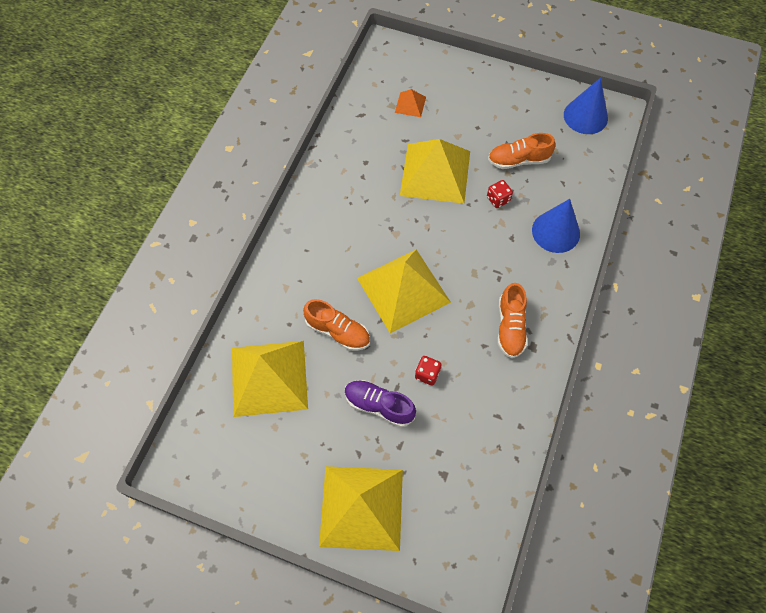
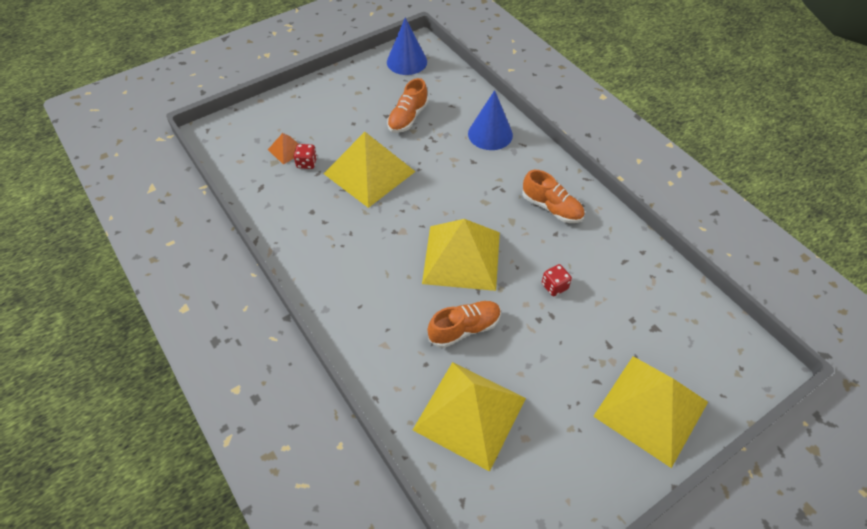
camera: 55 degrees left, 10 degrees down
(379, 406) = (560, 339): purple shoe -> none
(498, 199) = (431, 149): red dice -> red dice (307, 163)

